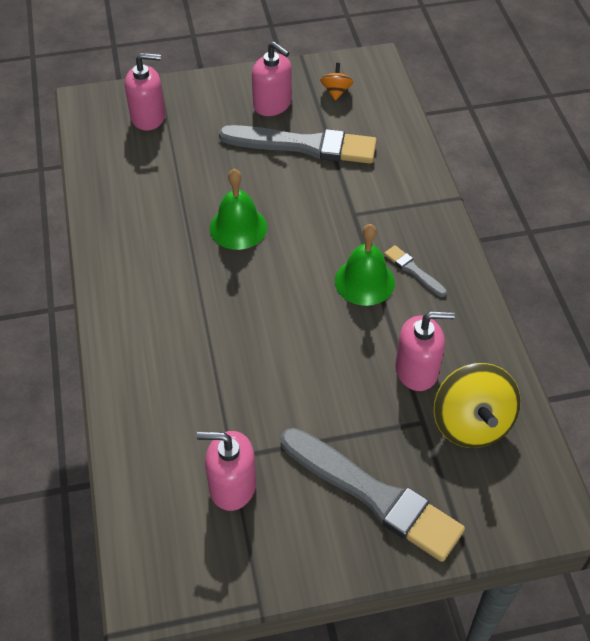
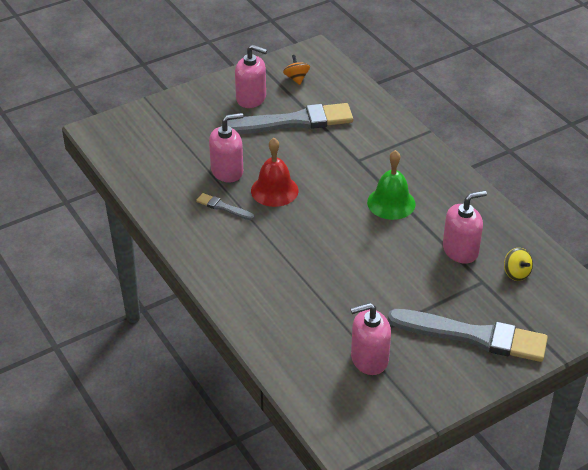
camera: 20 degrees left, 10 degrees down
(148, 117) = (155, 130): pink soap dispenser -> pink soap dispenser (227, 171)
(238, 227) = (274, 190): green bell -> red bell
(413, 271) = (423, 187): grey brush -> grey brush (223, 207)
(471, 423) = (516, 273): yellow spinning top -> yellow spinning top, size x0.50

